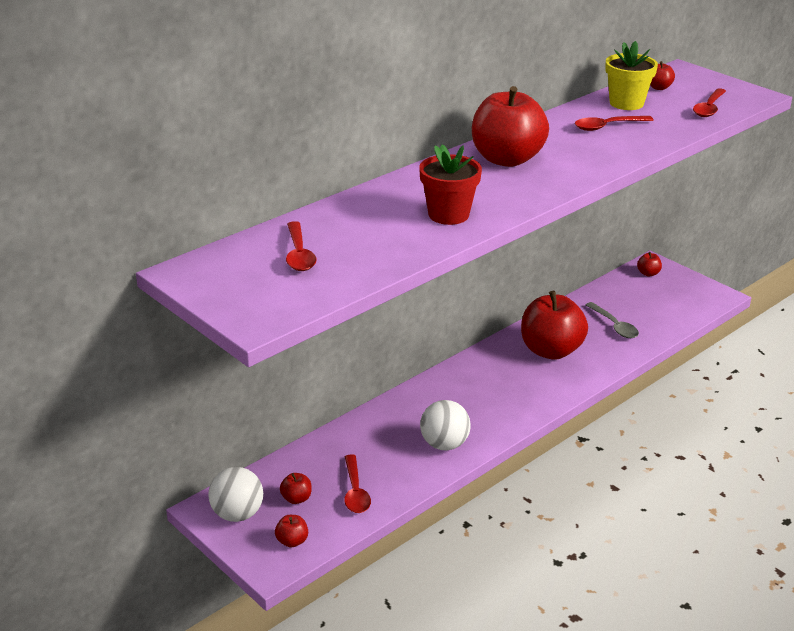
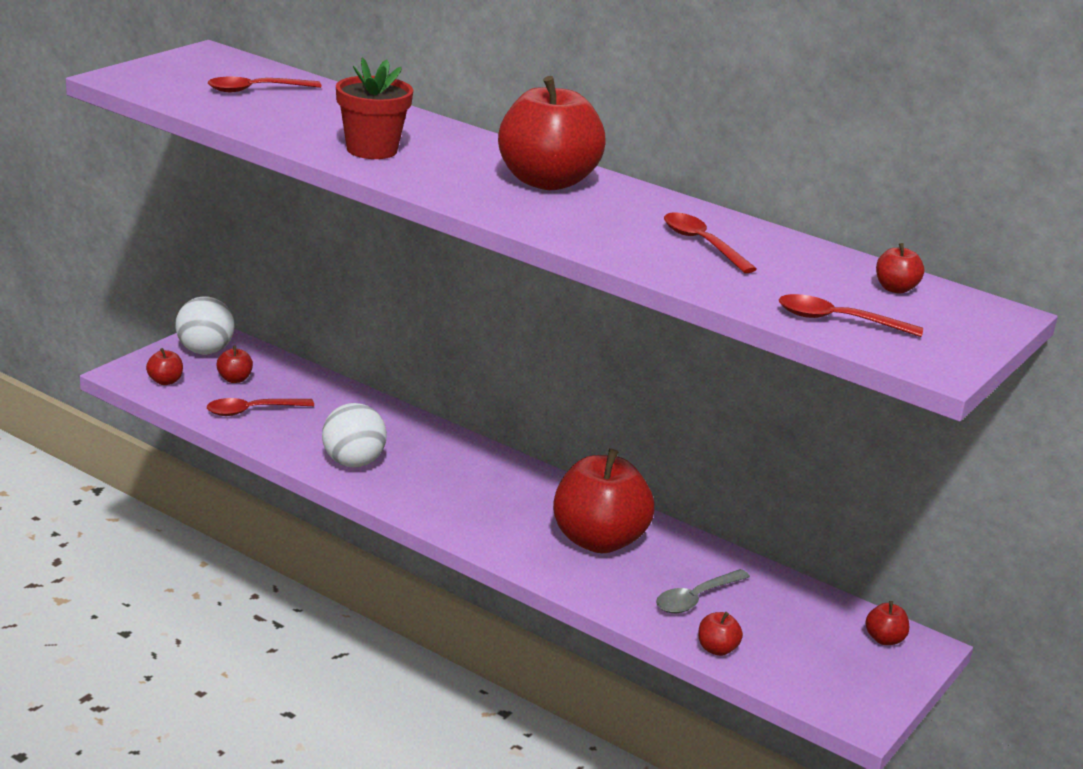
camera: 75 degrees right, 5 degrees down
(626, 103) = (805, 261): yellow flower pot -> none
(665, 328) = (717, 649): none -> red apple

